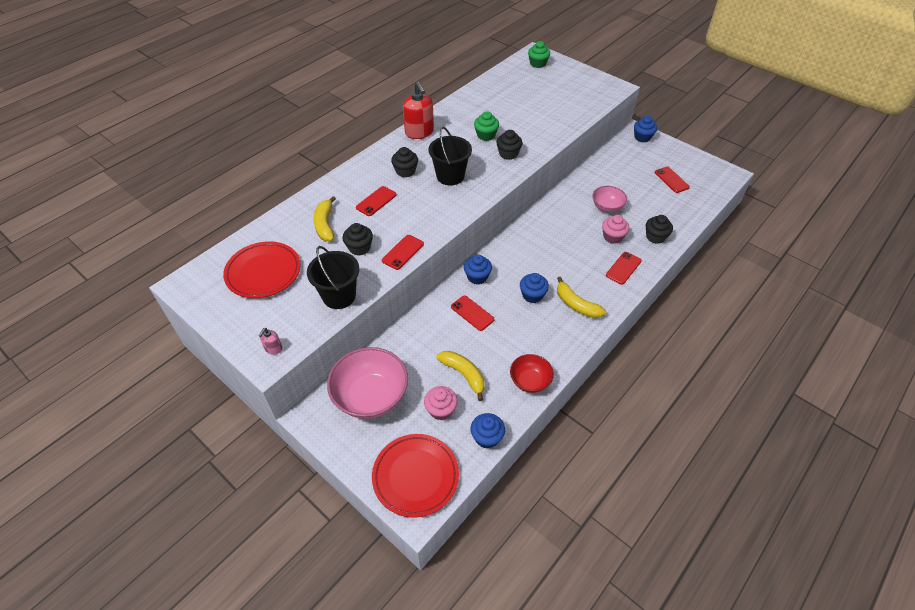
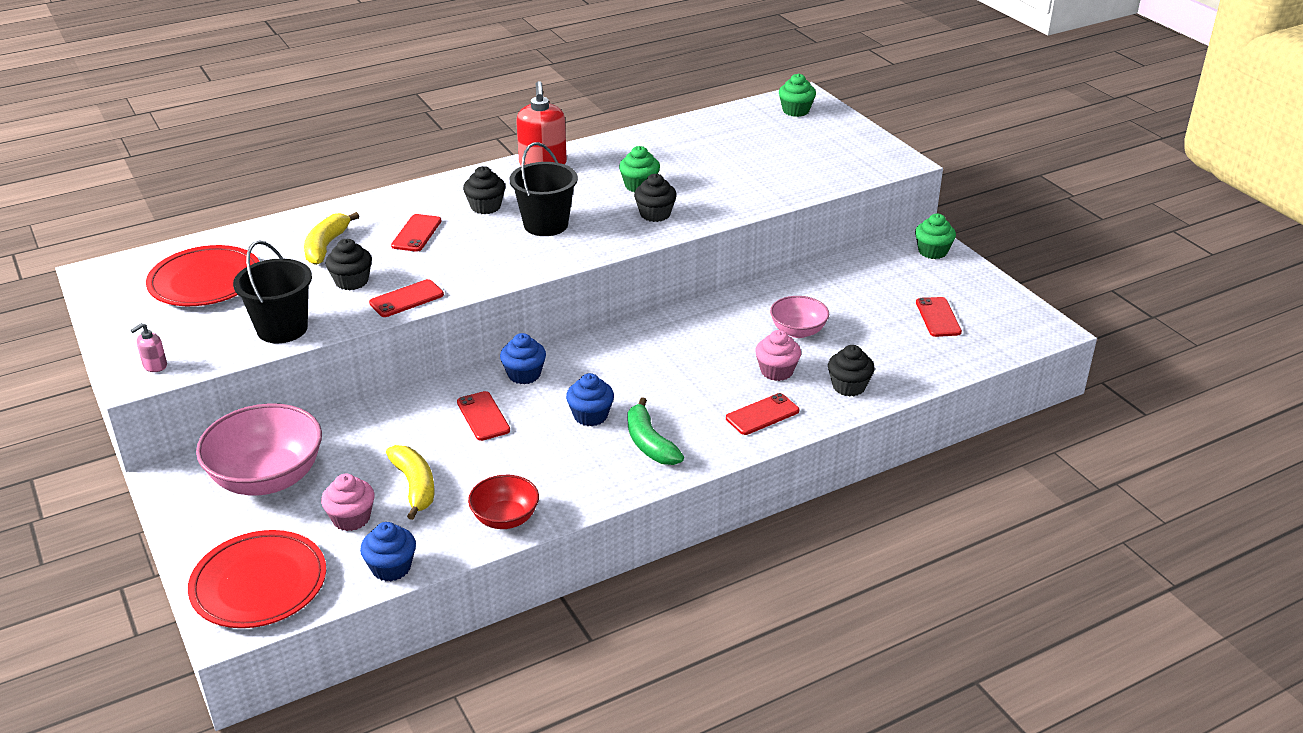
camera: 20 degrees right, 15 degrees down
(376, 201) = (416, 233): red phone -> red phone turned 45 degrees counterclockwise
(576, 305) = (649, 443): yellow banana -> green banana
(642, 137) = (932, 251): blue cupcake -> green cupcake

